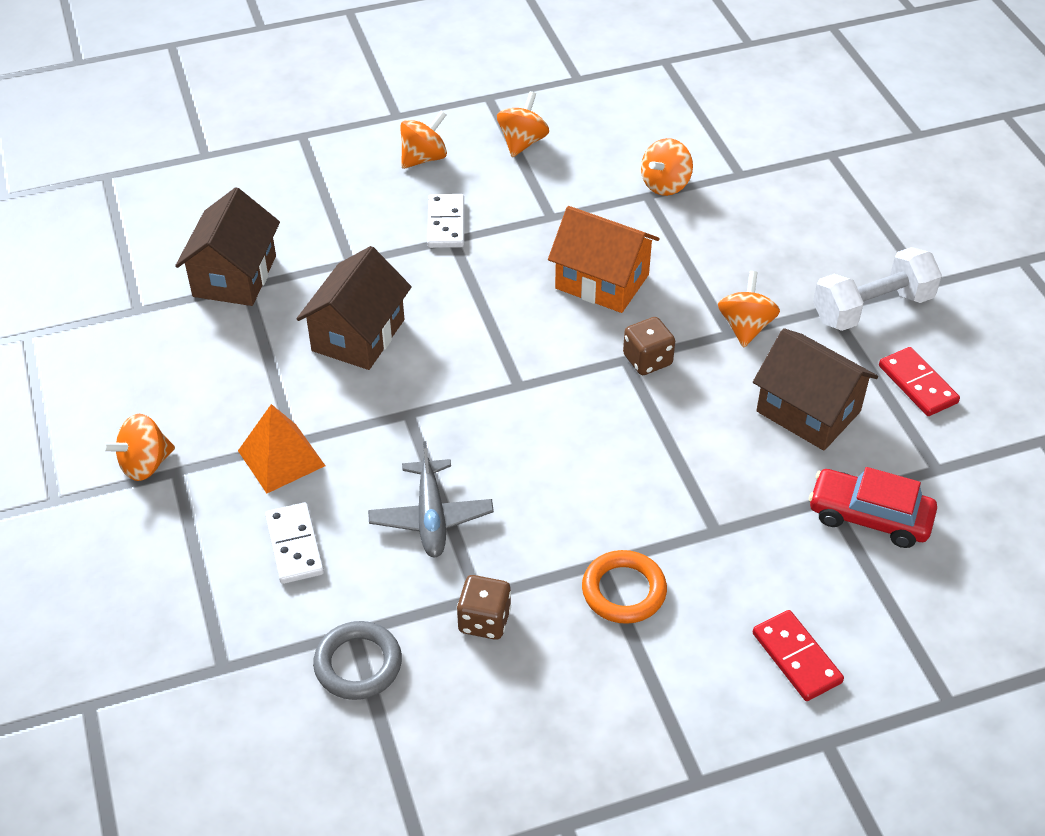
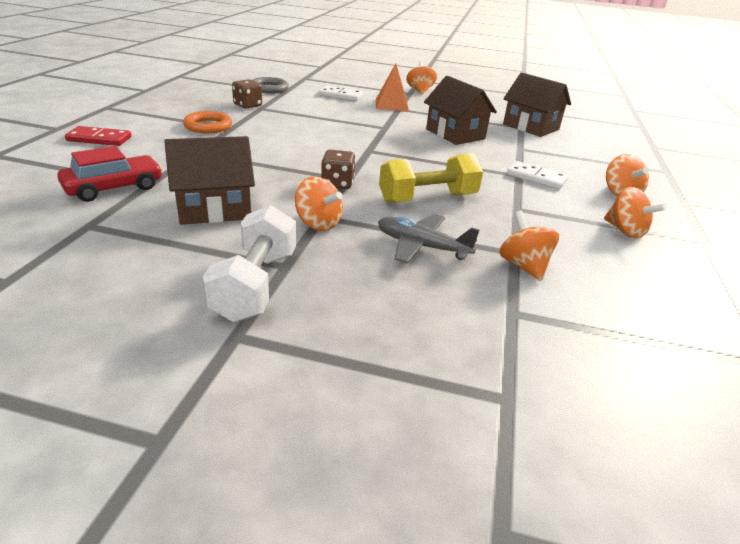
camera: 120 degrees right, 15 degrees down
(431, 517) = (315, 113): grey plane -> grey plane (421, 246)
(602, 281) = (427, 198): orange house -> yellow dumbbell
(918, 384) = (155, 259): red domino -> none

